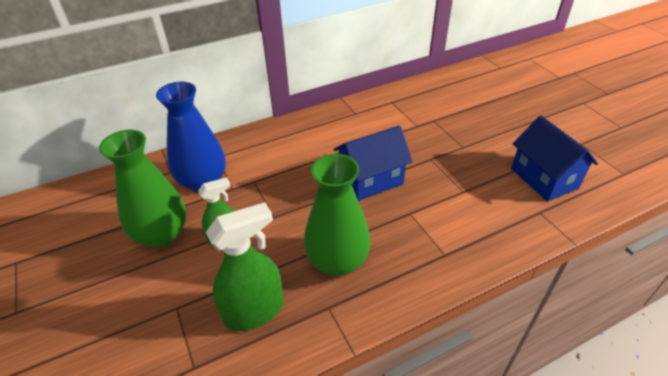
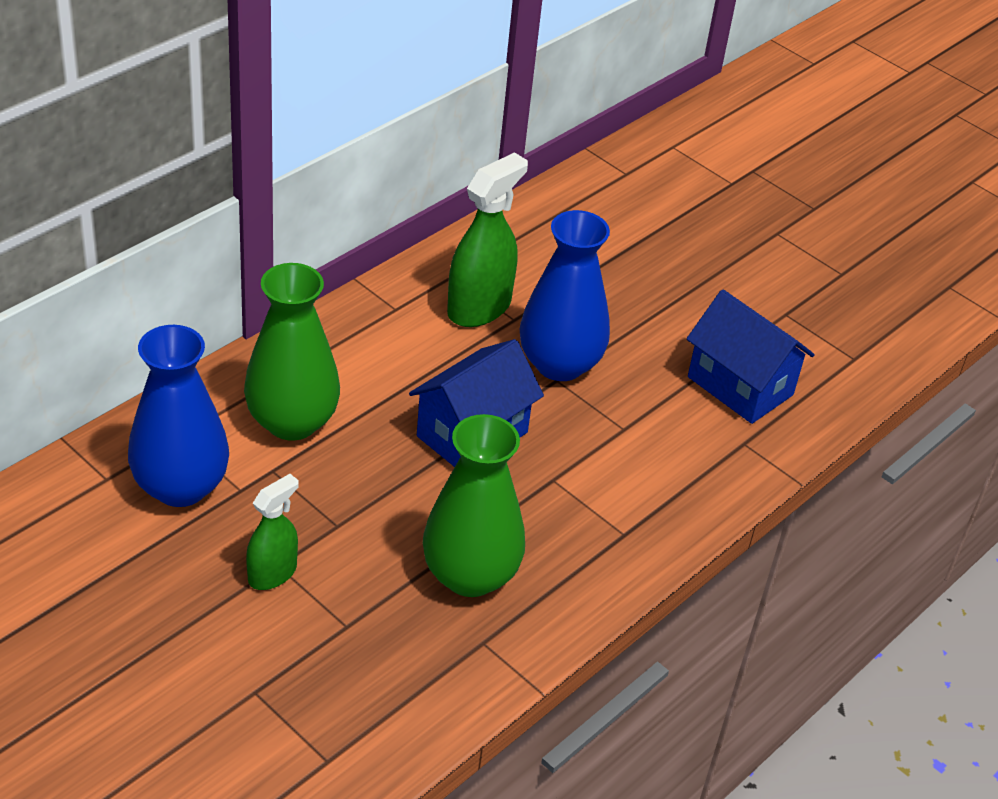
camera: 25 degrees left, 0 degrees up
(162, 234) = (162, 589): green vase -> green vase (292, 421)
(254, 311) = (377, 670): green spray bottle -> green spray bottle (479, 307)
(435, 151) = (559, 364): none -> blue vase

